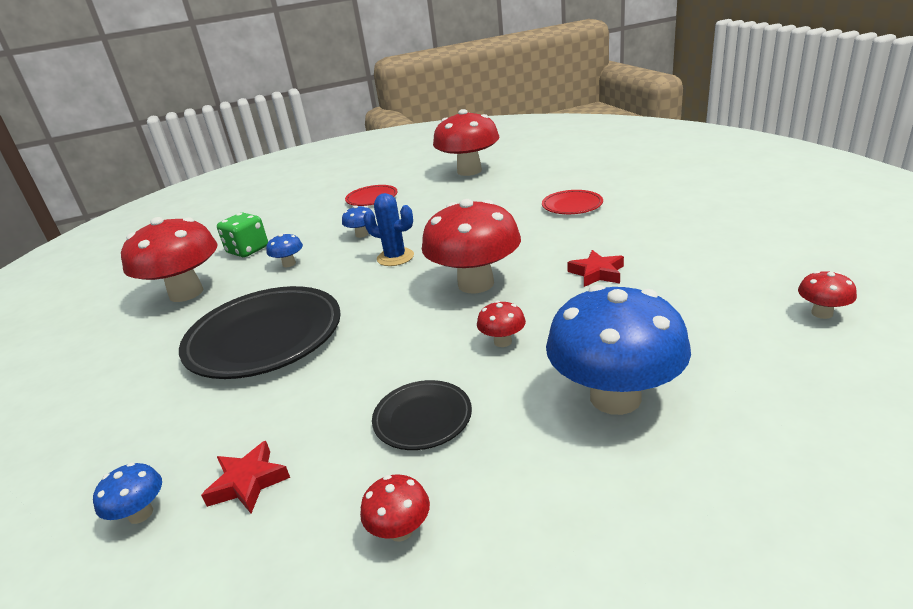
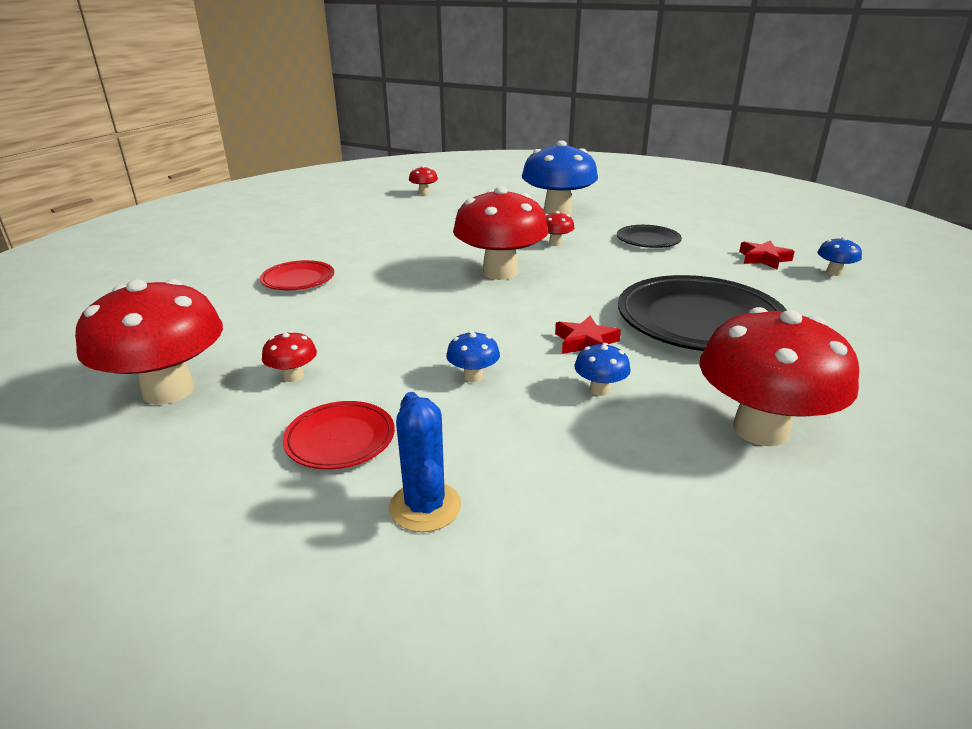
camera: 135 degrees left, 0 degrees up
(248, 250) = (624, 460): green dice -> none
(395, 257) = (501, 325): blue cactus -> blue cactus (425, 507)
(400, 530) = (702, 224): red mushroom -> red mushroom (293, 376)
(597, 273) = (434, 241): red star -> red star (585, 342)

